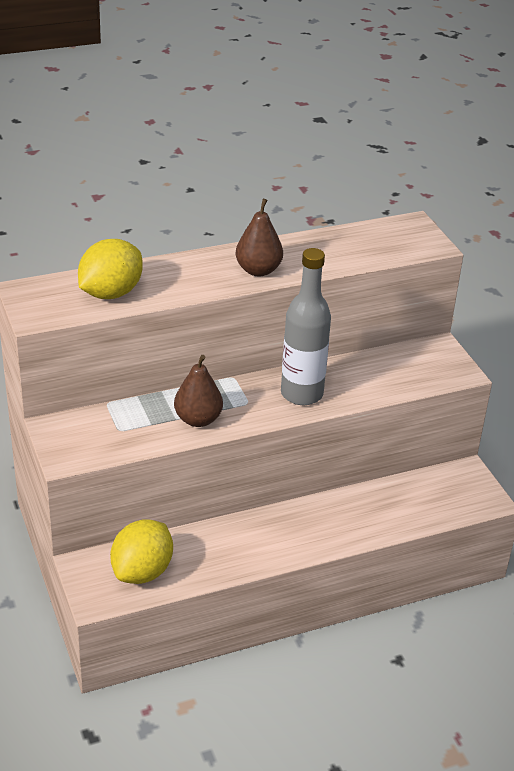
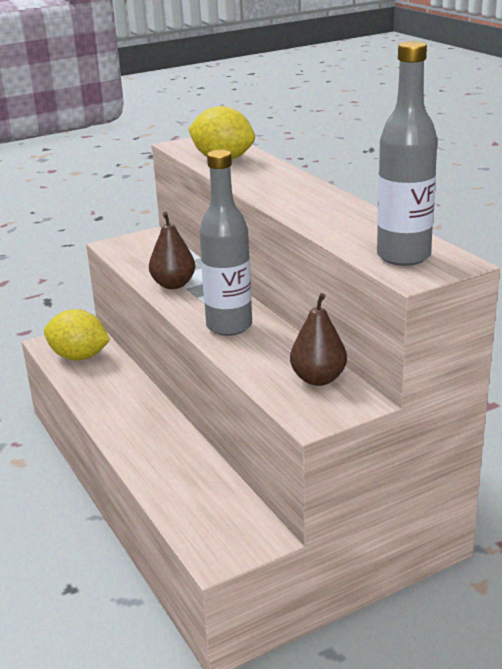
camera: 85 degrees right, 10 degrees down
(258, 270) = (292, 201): brown pear -> brown pear (318, 379)
(397, 241) = (403, 256): none -> grey bottle

